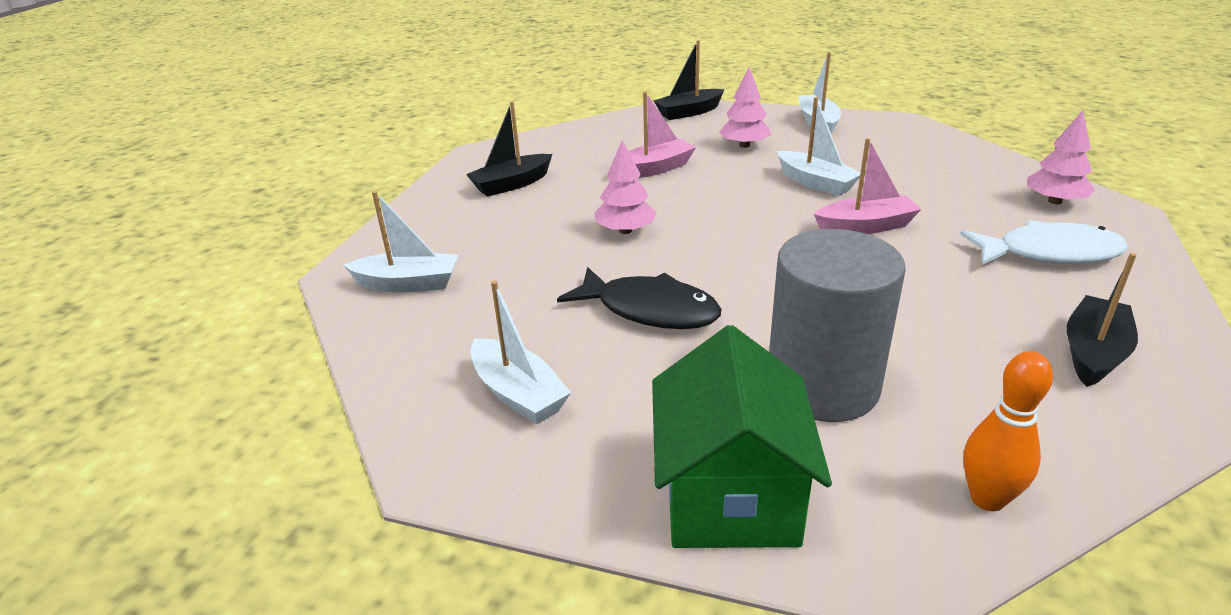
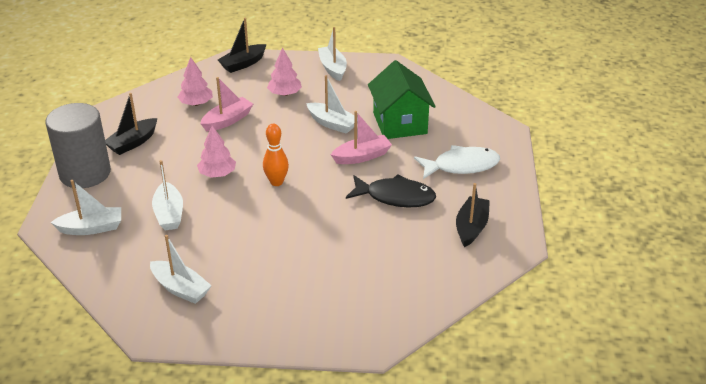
camera: 15 degrees left, 5 degrees up
(535, 276) = (169, 214): none -> white boat
(649, 310) = (242, 229): black fish -> black fish (395, 197)
(730, 496) = (296, 325): green house -> green house (400, 123)
(822, 386) = (338, 263): grey cylinder -> grey cylinder (85, 173)
(987, 499) = (411, 309): orange bowling pin -> orange bowling pin (276, 182)
(1054, 201) = (471, 126): pink tree -> pink tree (196, 103)

